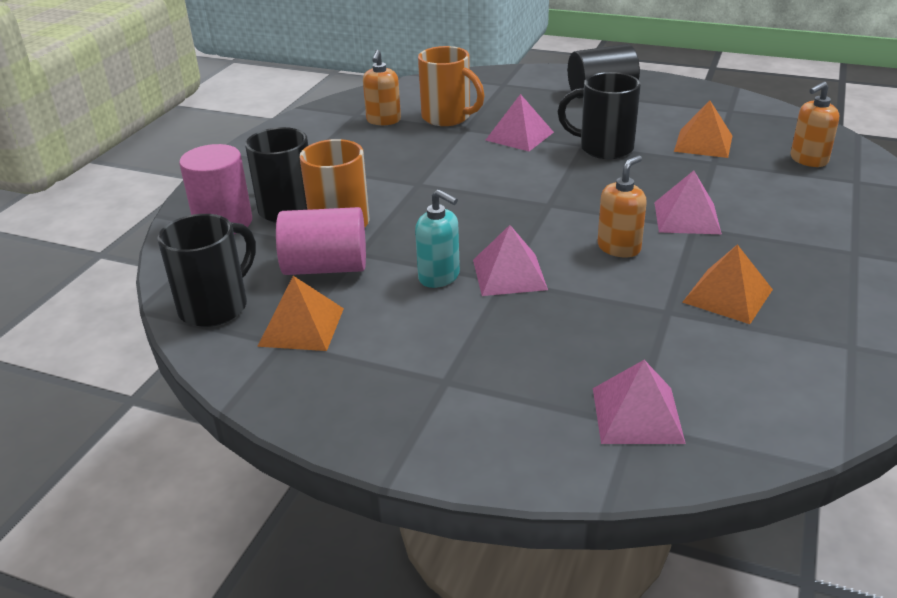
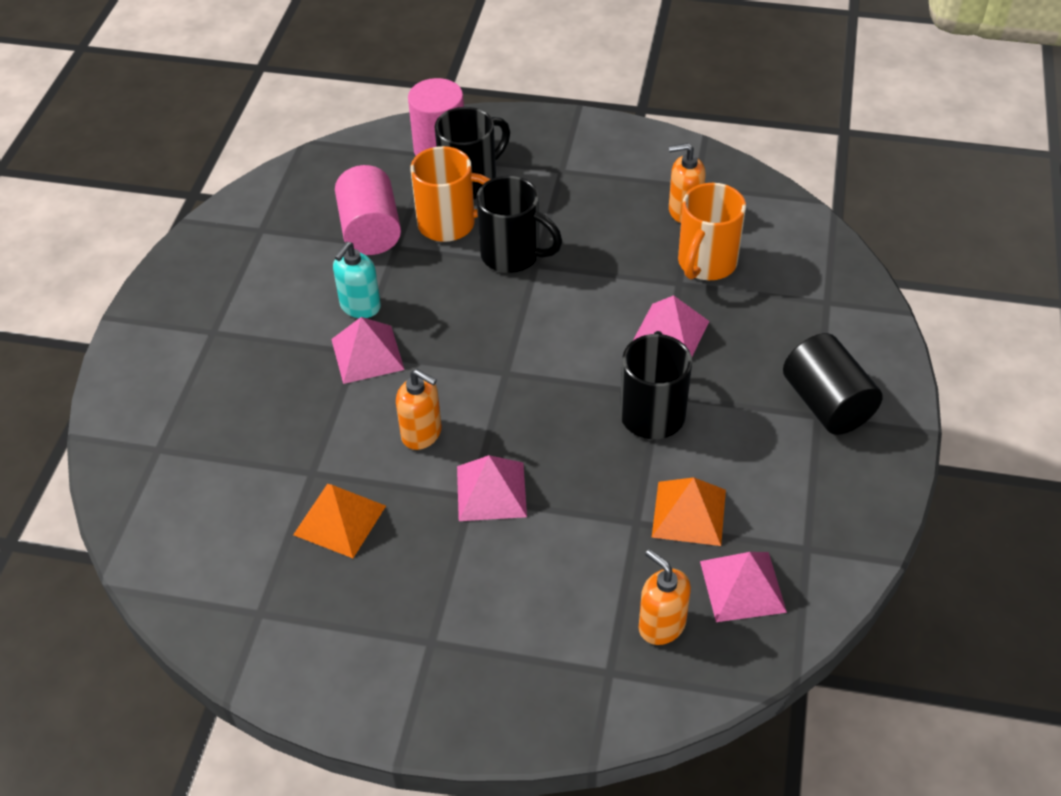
camera: 80 degrees right, 15 degrees up
(216, 307) = (308, 181): black mug -> black mug (512, 255)
(301, 326) = (282, 235): orange pyramid -> none
(637, 415) = (168, 452): pink pyramid -> pink pyramid (742, 586)

